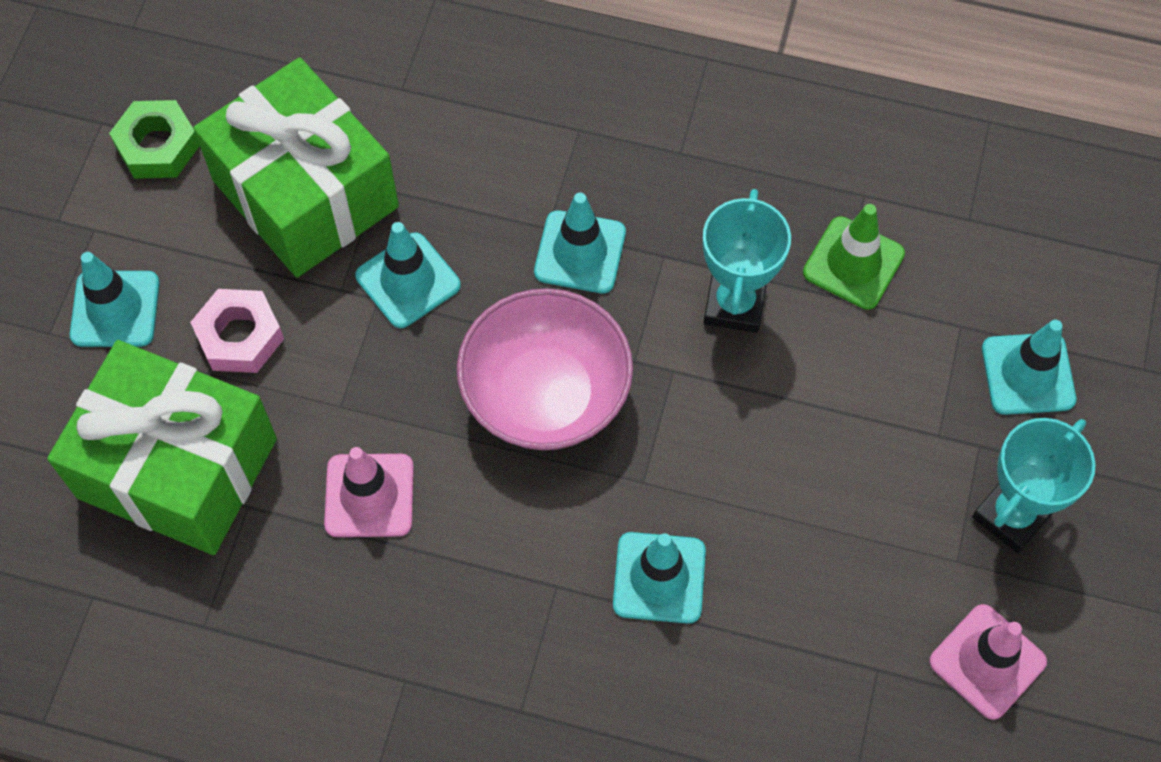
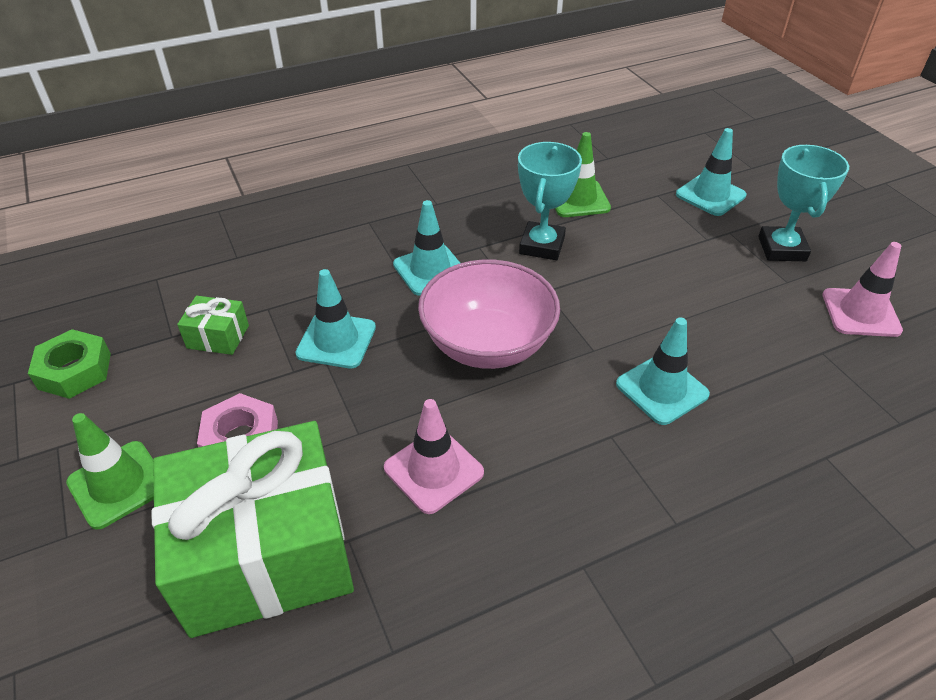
camera: 40 degrees left, 20 degrees down
(115, 309) = (118, 484): turquoise traffic cone -> green traffic cone
(305, 193) = (218, 337): green gift -> green gift, size x0.41
(734, 305) = (542, 246): turquoise trophy -> turquoise trophy turned 45 degrees clockwise

